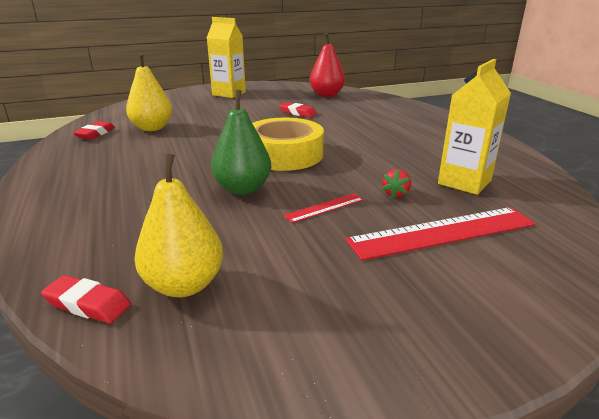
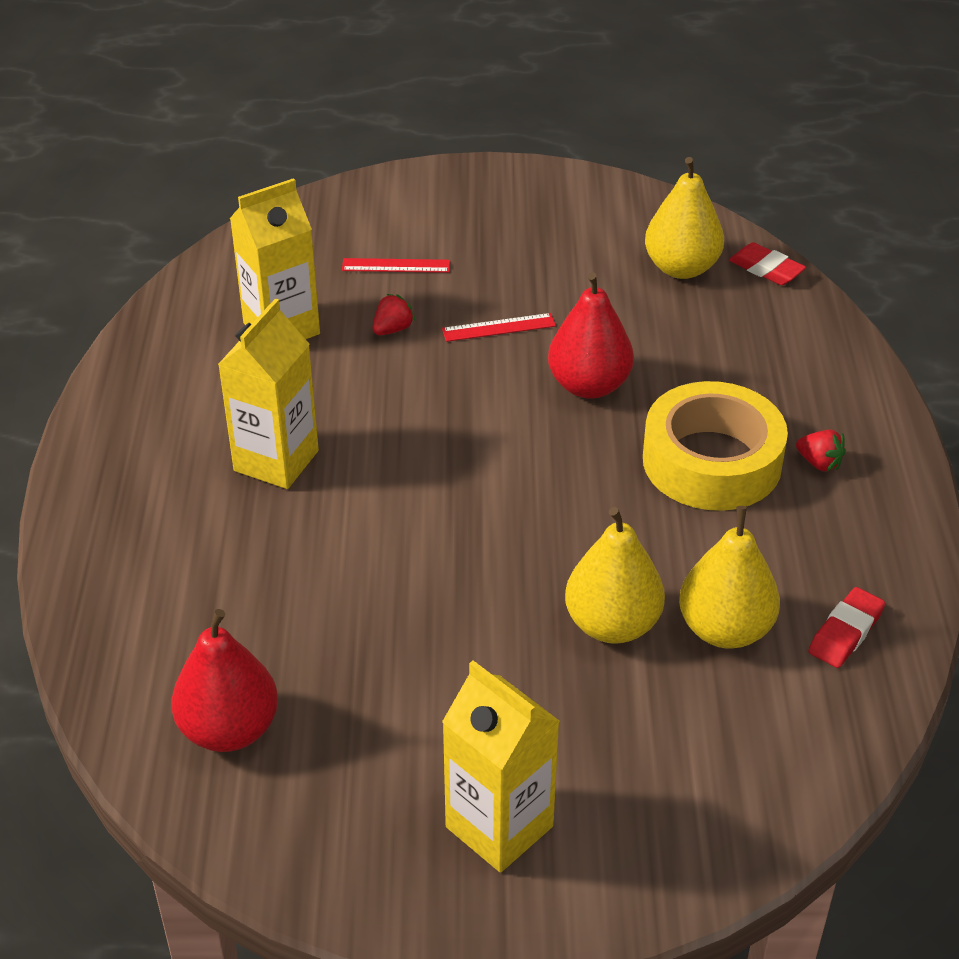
camera: 160 degrees left, 15 degrees up
(86, 179) = (819, 463): none -> red strawberry
(202, 123) = (612, 624): none -> yellow pear
(243, 189) = (589, 385): green pear -> red pear
(284, 154) = (492, 457): yellow tape -> yellow tape (712, 461)
(297, 113) = (376, 626): red eraser -> none
(389, 139) = (276, 461): none -> yellow carton
(442, 232) = (396, 266): red ruler -> red ruler, size x0.49

